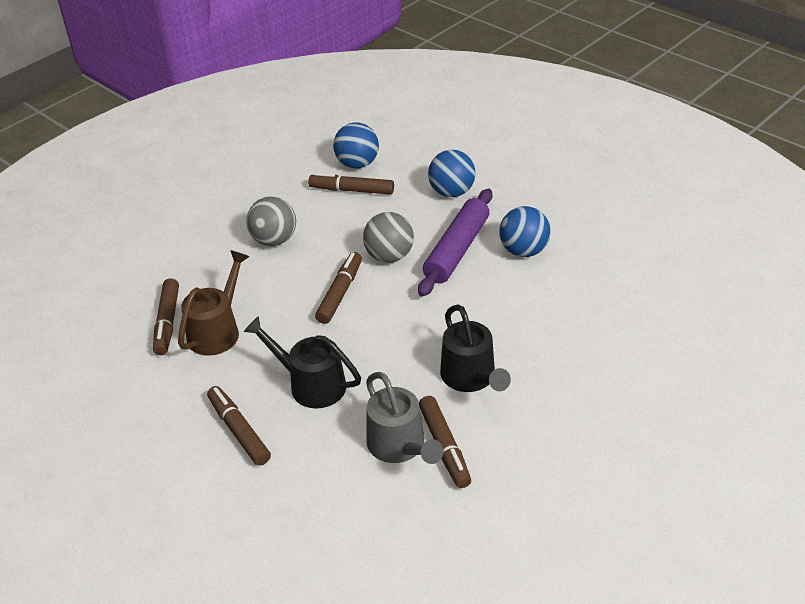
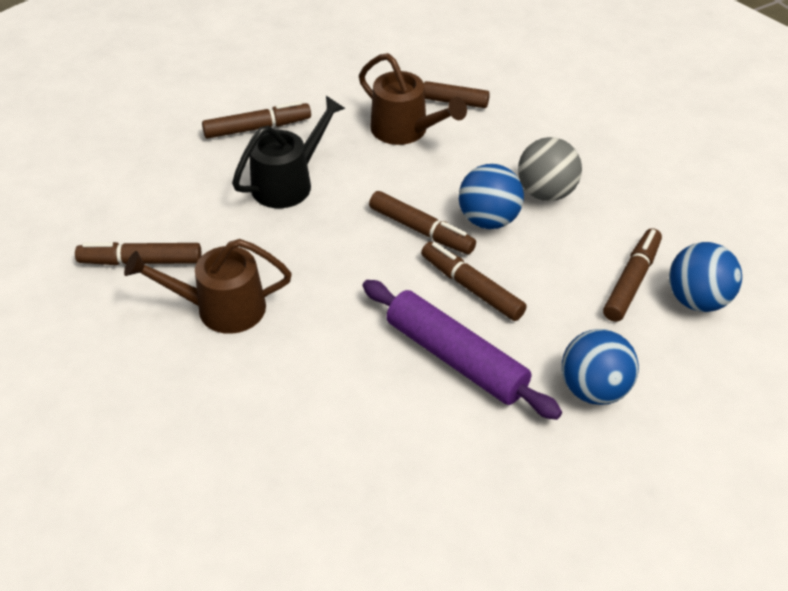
camera: 105 degrees right, 5 degrees up
(389, 256) = (471, 287): grey ball -> brown marker
(400, 447) = (164, 229): grey watering can -> none
(471, 378) = (220, 308): black watering can -> brown watering can
(524, 251) = (423, 433): blue ball -> blue ball (488, 220)

